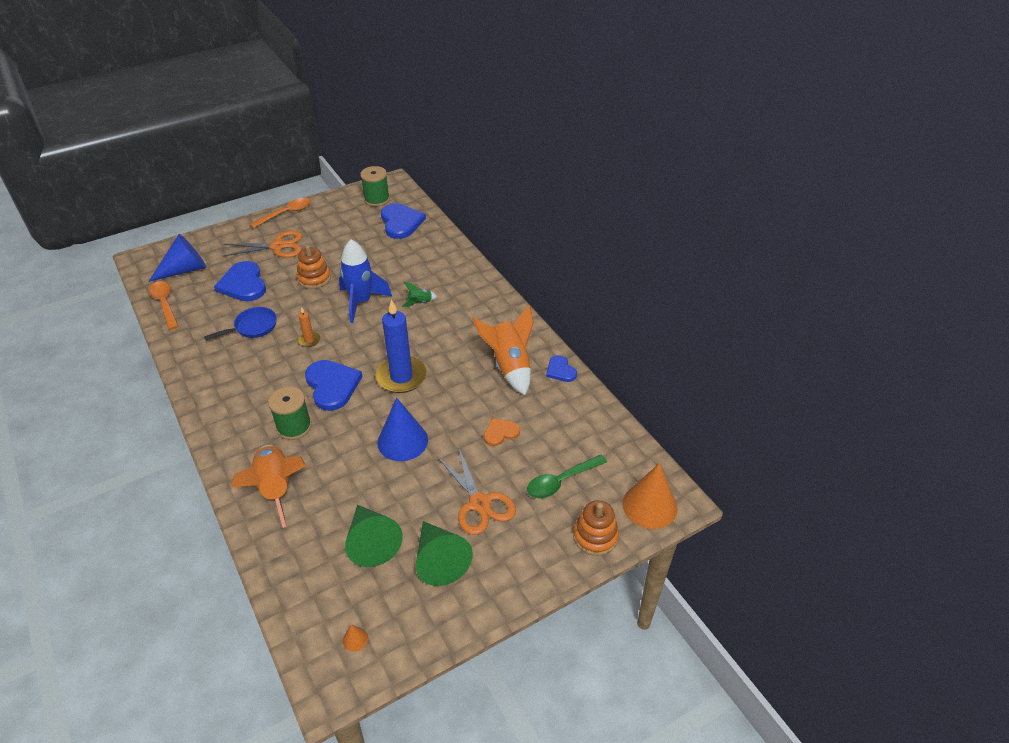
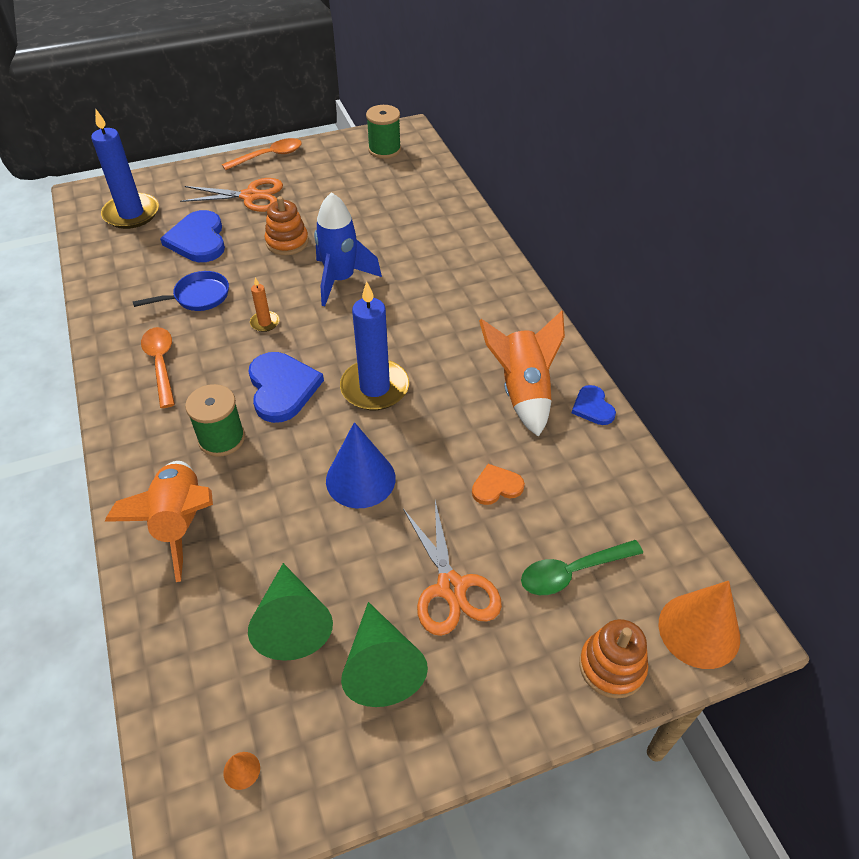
camera: 10 degrees right, 5 degrees up
(165, 304) = (97, 254): orange spoon -> orange spoon (161, 364)
(185, 270) = (131, 214): blue cone -> blue candle
(401, 222) = (410, 182): blue heart -> none
(420, 302) = (416, 289): green rocket -> none

